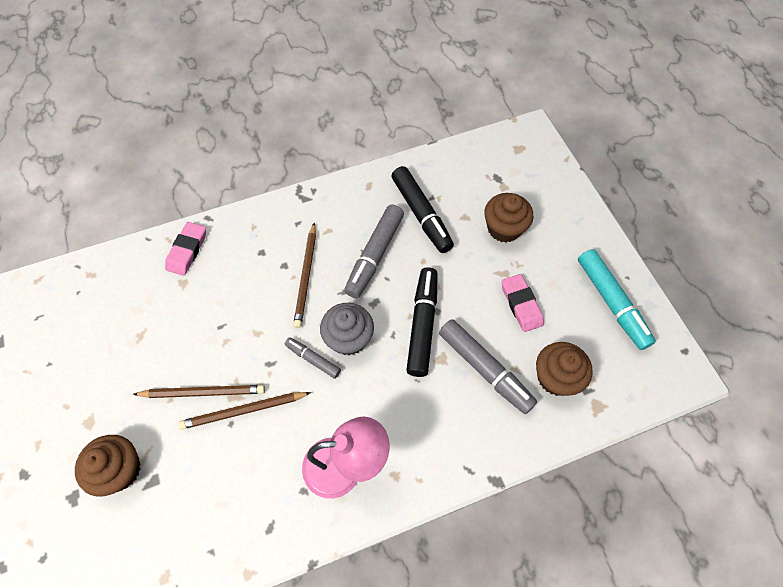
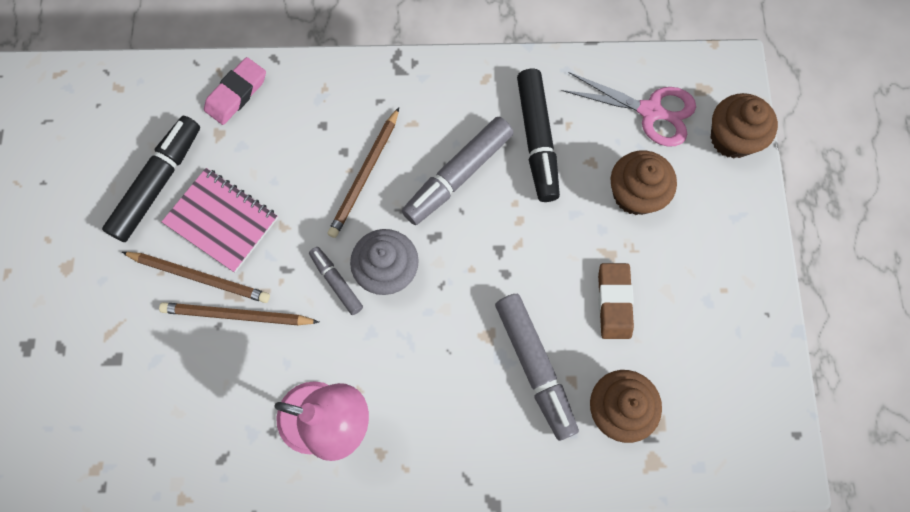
camera: 20 degrees right, 10 degrees up
(120, 470) = (84, 334): brown cupcake -> brown cupcake (732, 138)
(207, 344) = (222, 221): none -> pink notebook
(422, 325) = (482, 285): black marker -> black marker (158, 183)
(490, 172) = (650, 111): none -> pink scissors
(521, 304) = (614, 302): pink eraser -> brown eraser
(611, 303) = (730, 340): turquoise marker -> none

